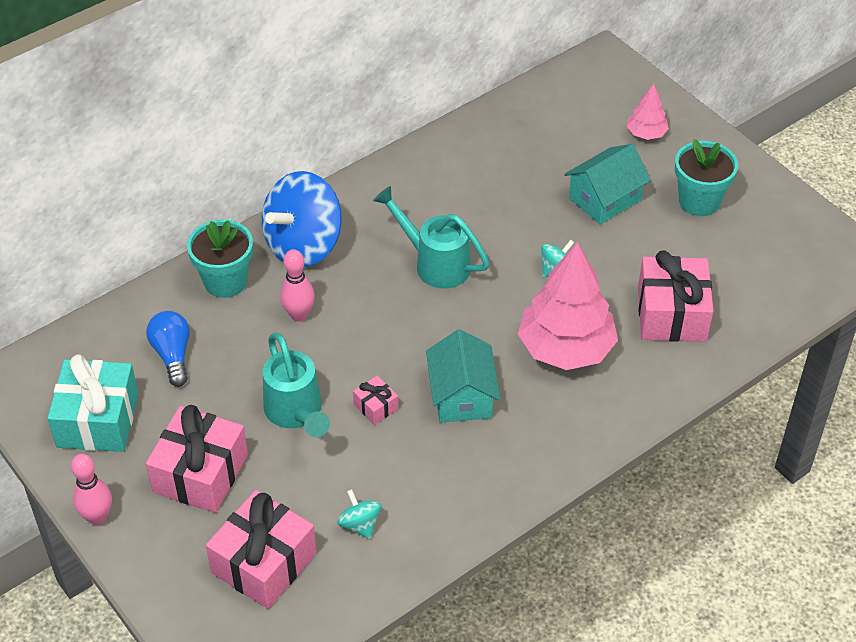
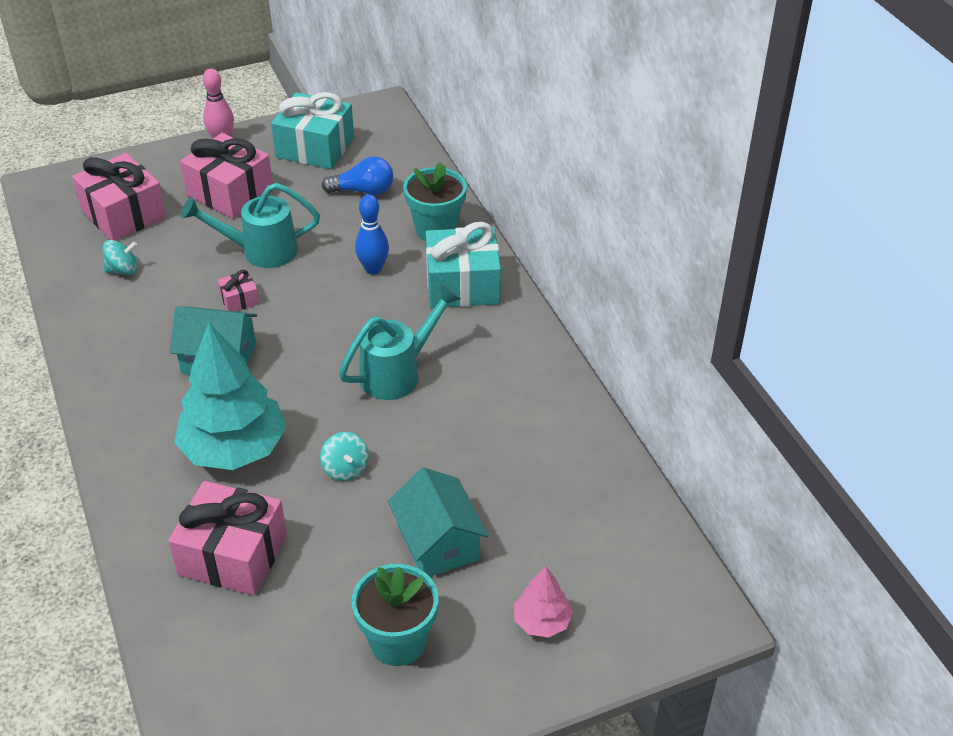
camera: 105 degrees right, 5 degrees down
(299, 315) = (373, 269): pink bowling pin -> blue bowling pin
(303, 245) = (462, 285): blue spinning top -> turquoise gift
(565, 348) = (234, 448): pink tree -> turquoise tree

